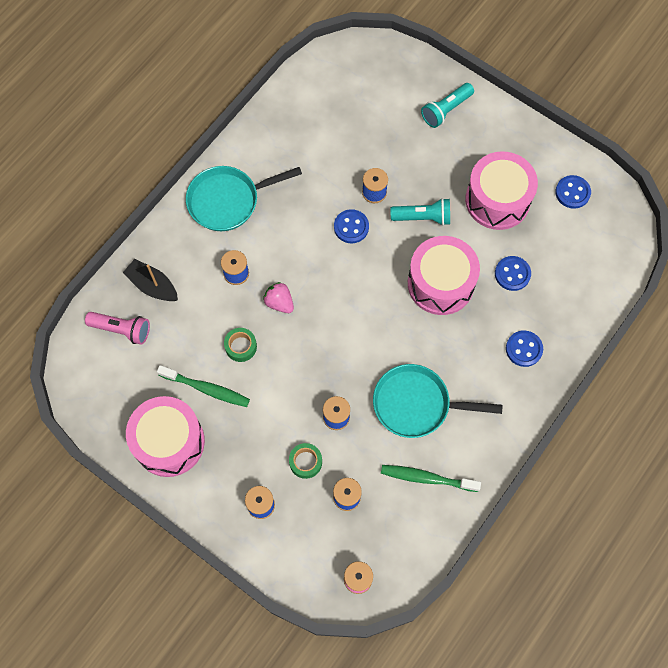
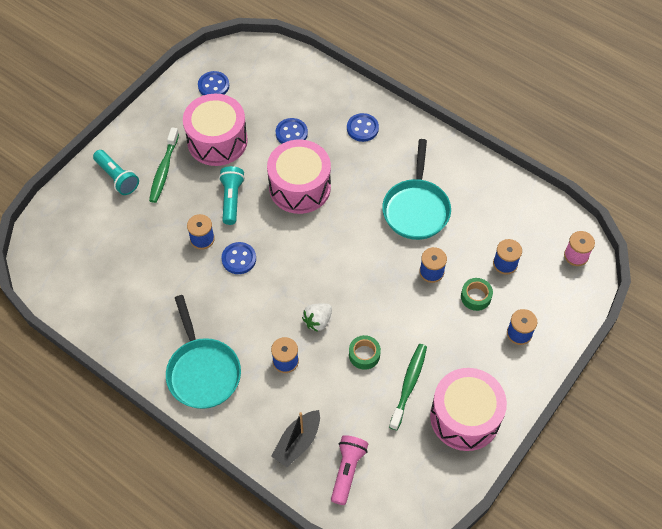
camera: 90 degrees left, 10 degrees down
(279, 302) = (317, 321): pink strawberry -> white strawberry
(426, 478) = (482, 203): green toothbrush -> green toothbrush (164, 170)

